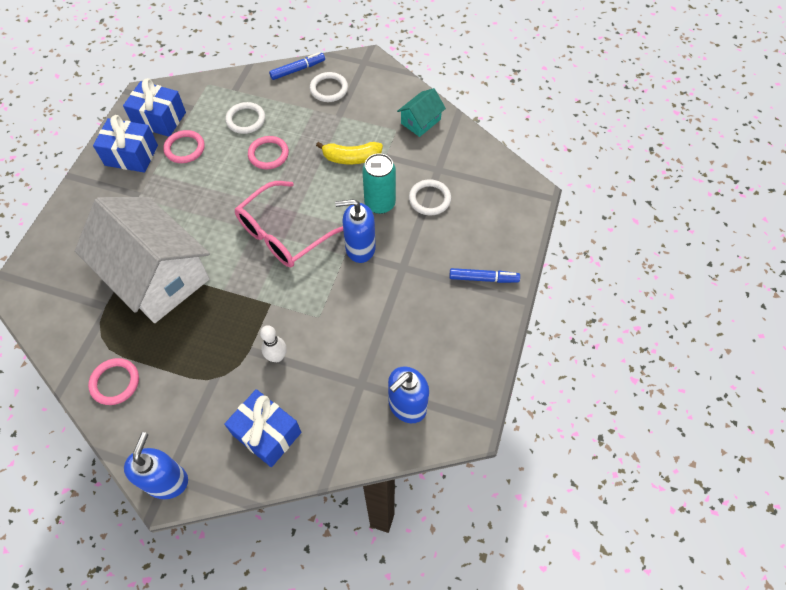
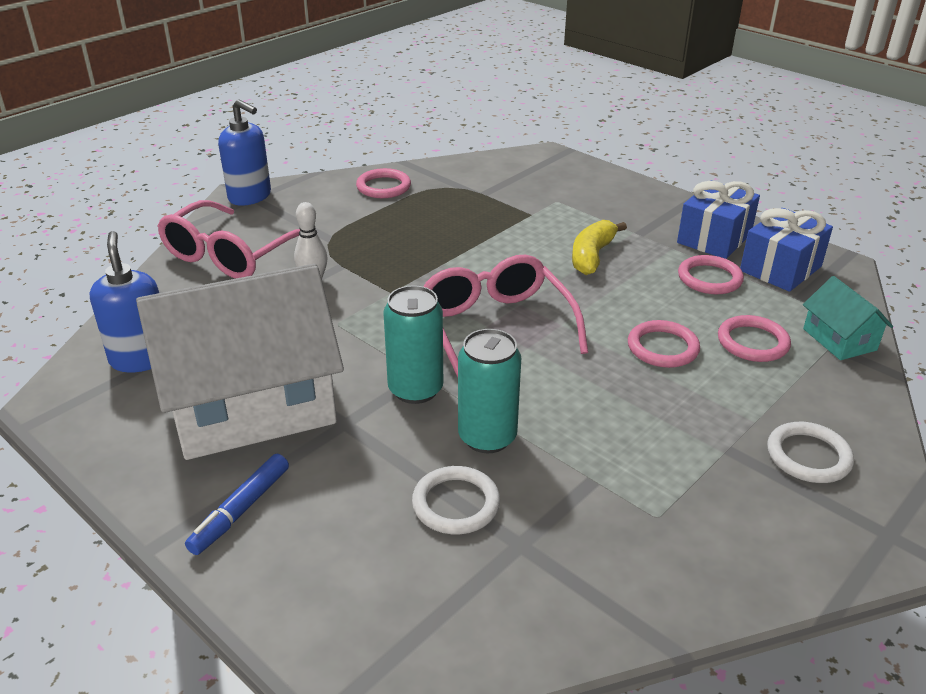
camera: 115 degrees right, 25 degrees down
(157, 275) = (500, 227): white house -> white house (251, 405)
(246, 120) = (752, 342): white ring -> pink ring
(267, 433) = (230, 255): blue gift -> pink glasses
(298, 70) = (876, 430): blue marker -> none
(351, 158) = (610, 434): yellow banana -> yellow banana (592, 256)
(360, 248) = (415, 389): blue soap dispenser -> turquoise can
(420, 121) = (667, 565): turquoise house -> turquoise house (839, 339)

